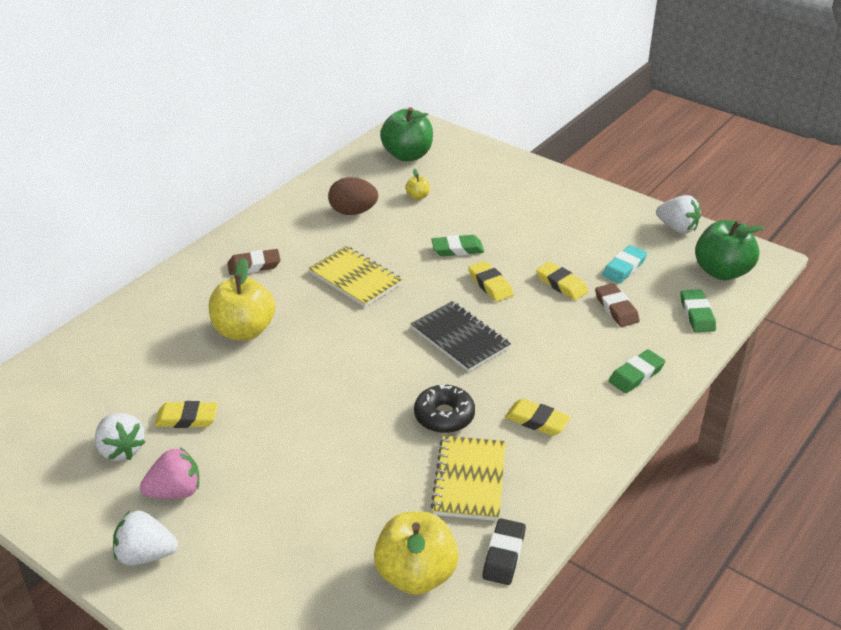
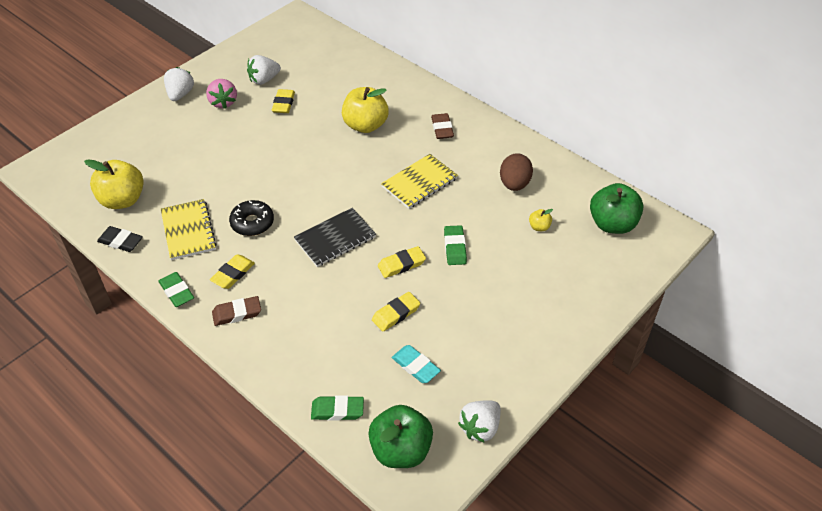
camera: 95 degrees right, 10 degrees up
(469, 480) = (188, 231): yellow notebook -> yellow notebook turned 60 degrees clockwise
(616, 308) = (356, 348): brown eraser -> brown eraser (237, 313)
(636, 375) = (267, 346): green eraser -> green eraser (177, 292)

